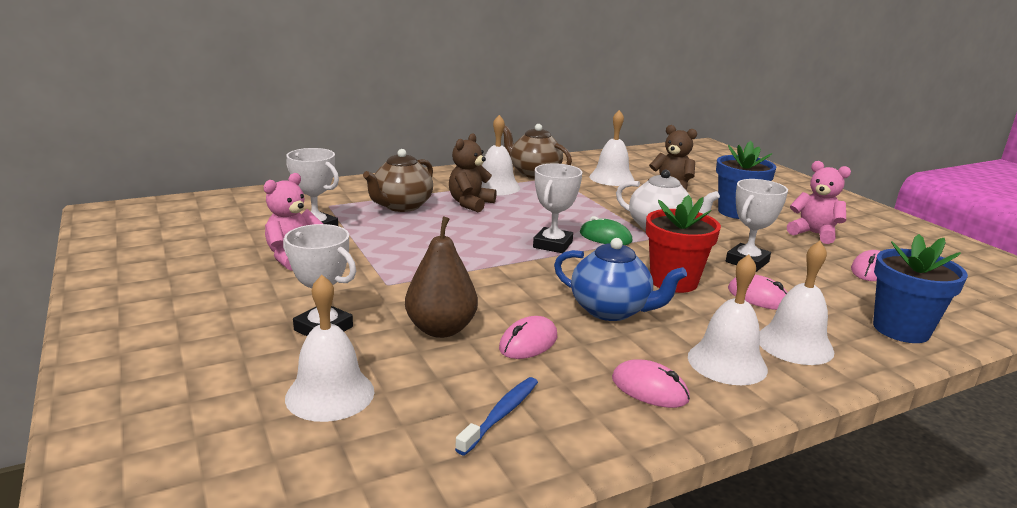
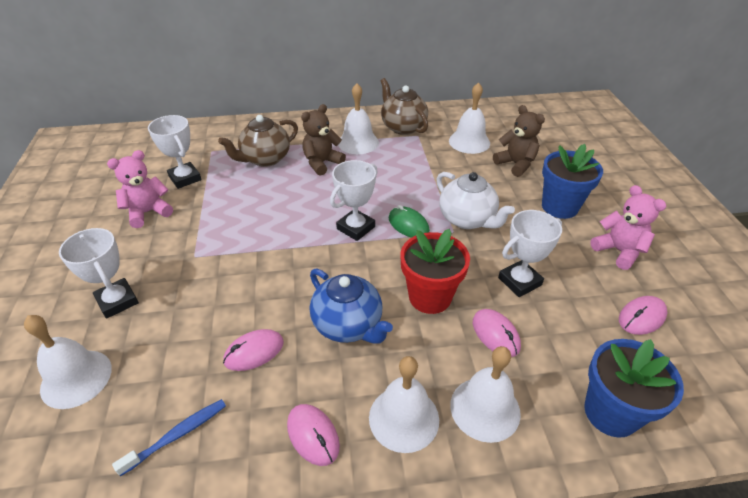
camera: 20 degrees right, 20 degrees up
(441, 329) = (199, 320): brown pear -> none

